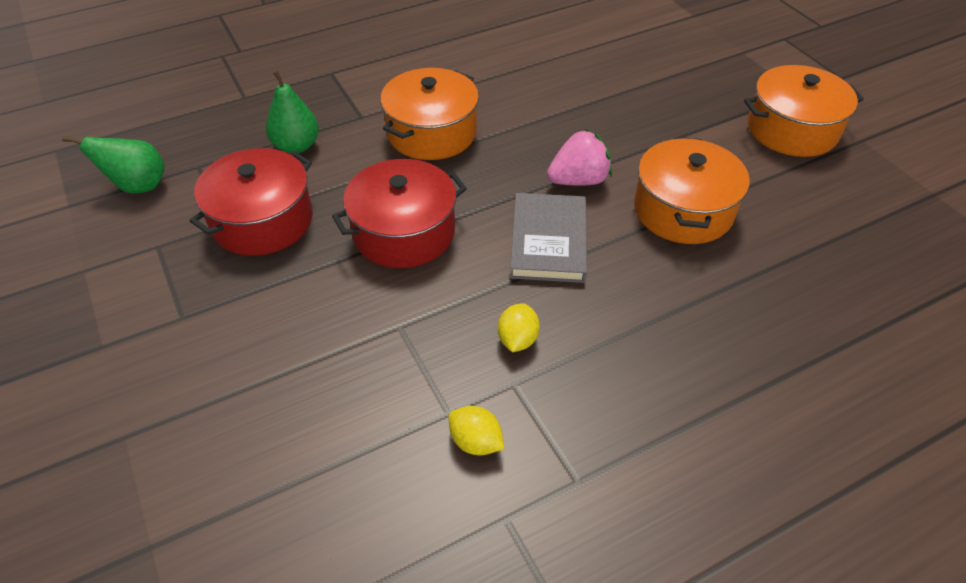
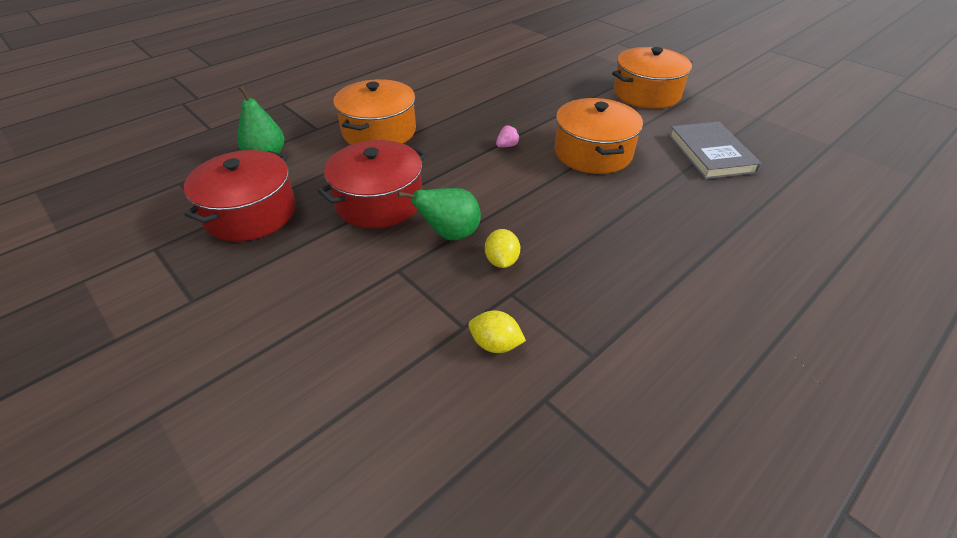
camera: 15 degrees left, 5 degrees down
(138, 186) = (125, 206): green pear -> green pear (450, 234)
(548, 241) = (500, 189): grey book -> grey book (711, 154)
(578, 180) = (507, 146): pink strawberry -> pink strawberry, size x0.49

